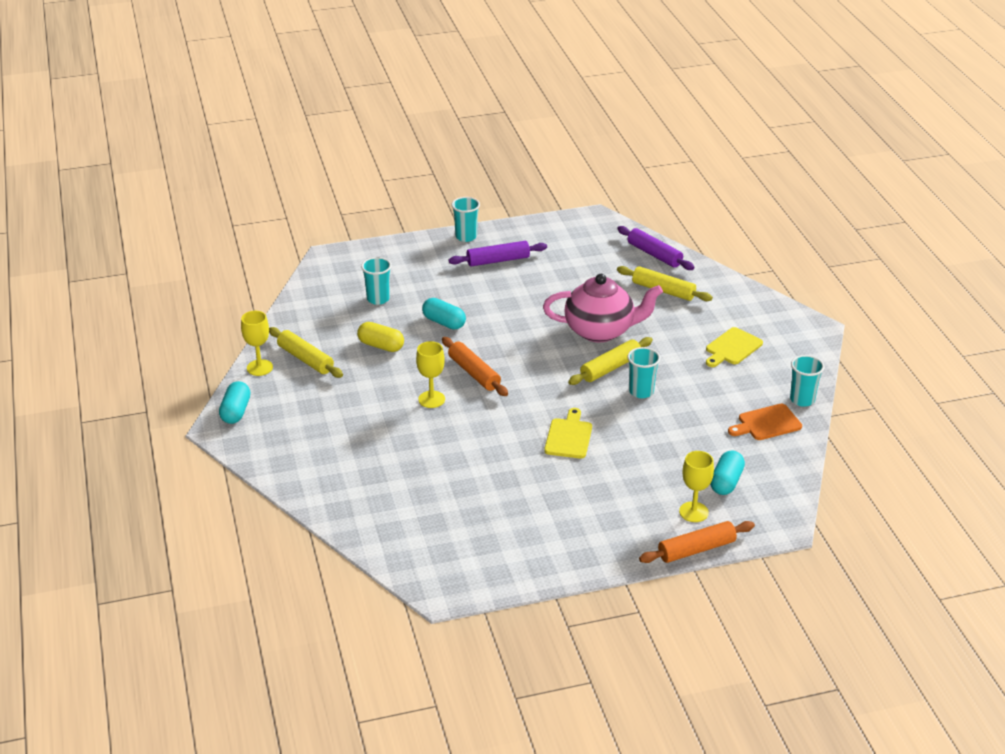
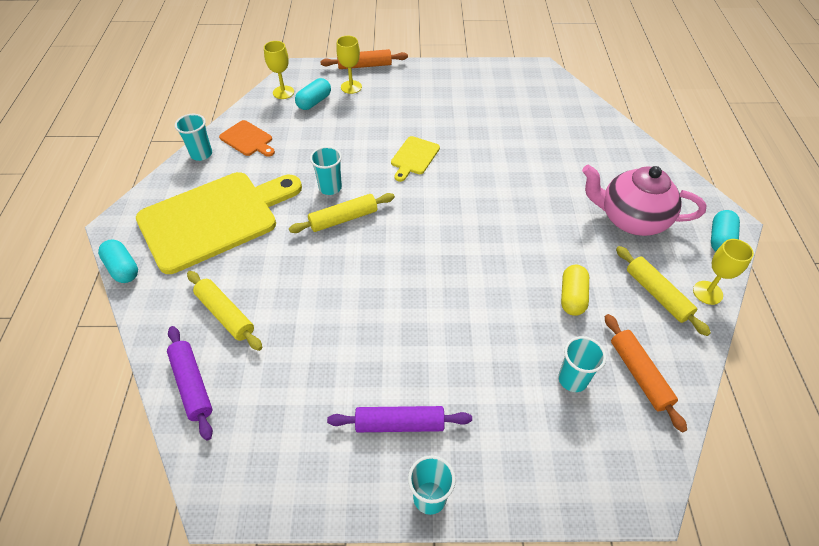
camera: 165 degrees left, 15 degrees up
(381, 346) = (572, 297): yellow capsule -> yellow capsule turned 60 degrees clockwise
(431, 399) = (526, 216): yellow goblet -> yellow goblet (283, 92)
(444, 322) = (496, 318): turquoise capsule -> turquoise capsule (123, 268)
(474, 373) = (478, 239): orange rolling pin -> orange rolling pin (639, 374)
(600, 331) = (329, 268): pink teapot -> pink teapot (631, 219)
(732, 348) = (215, 219): yellow cutting board -> yellow cutting board, size x2.32
(766, 423) = (248, 139): orange cutting board -> orange cutting board turned 45 degrees clockwise

